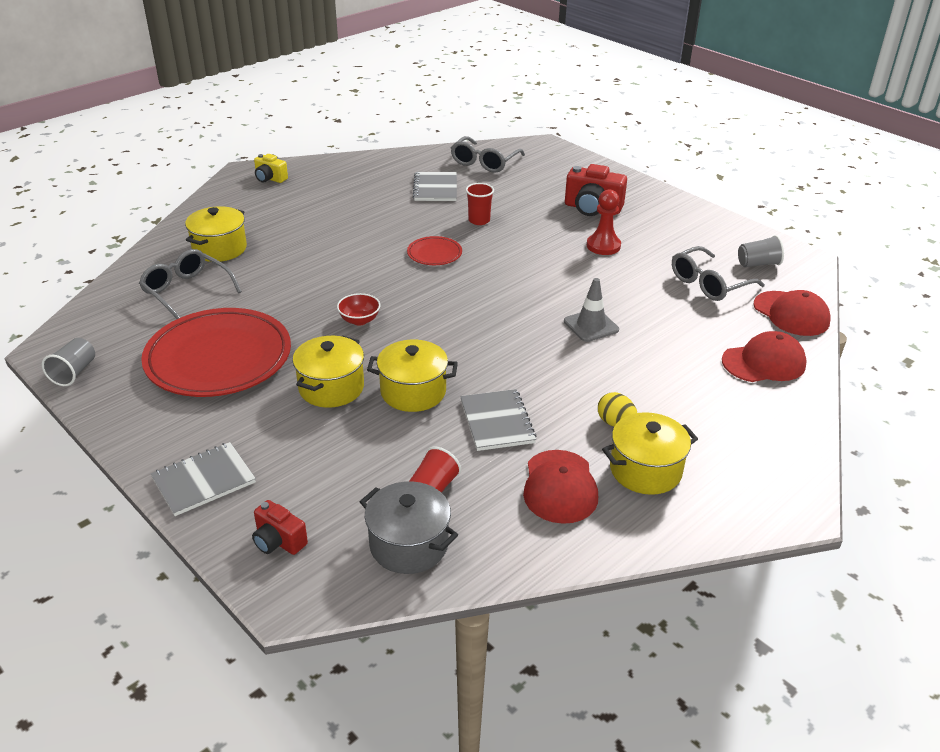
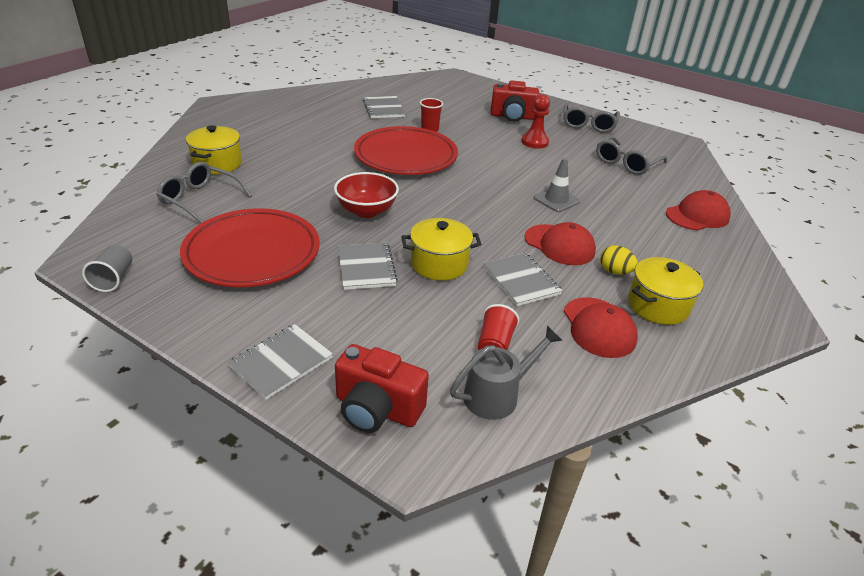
camera: 15 degrees left, 0 degrees up
(270, 179) = (241, 108): yellow camera -> none
(278, 541) = (377, 409): red camera -> red camera, size x1.69
(331, 388) = (366, 267): yellow pot -> grey notebook
(359, 320) = (366, 211): red bowl -> red bowl, size x1.68
(409, 545) = (497, 395): grey pot -> grey watering can
(434, 254) = (405, 156): red plate -> red plate, size x2.24
(484, 162) = (413, 89): grey glasses -> grey glasses (588, 125)
(758, 264) = (652, 147): grey cup -> none
(791, 314) = (695, 180): red cap -> red cap (559, 245)

